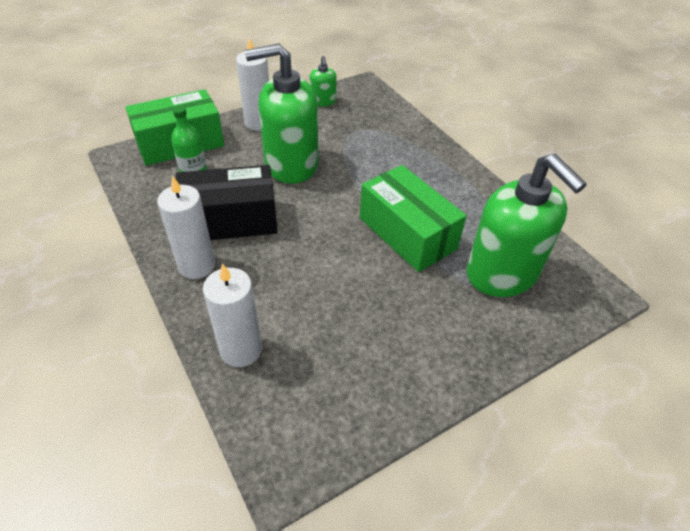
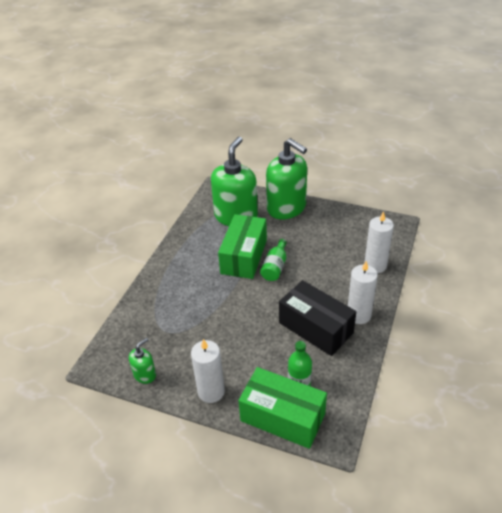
camera: 125 degrees left, 5 degrees down
(291, 164) = (239, 338): green soap dispenser -> green soap dispenser (286, 208)
(357, 248) = (275, 267): none -> green bottle

